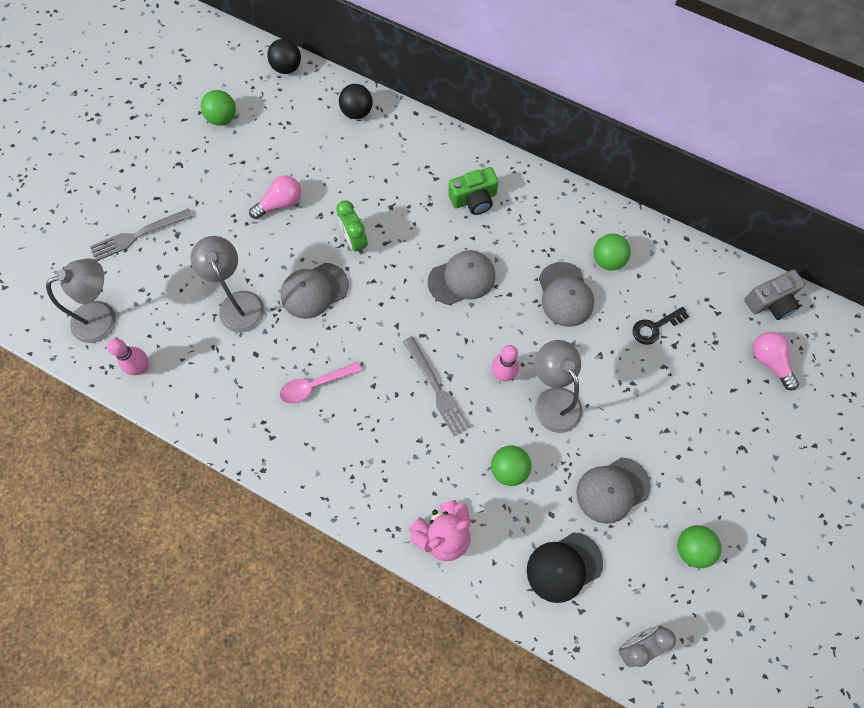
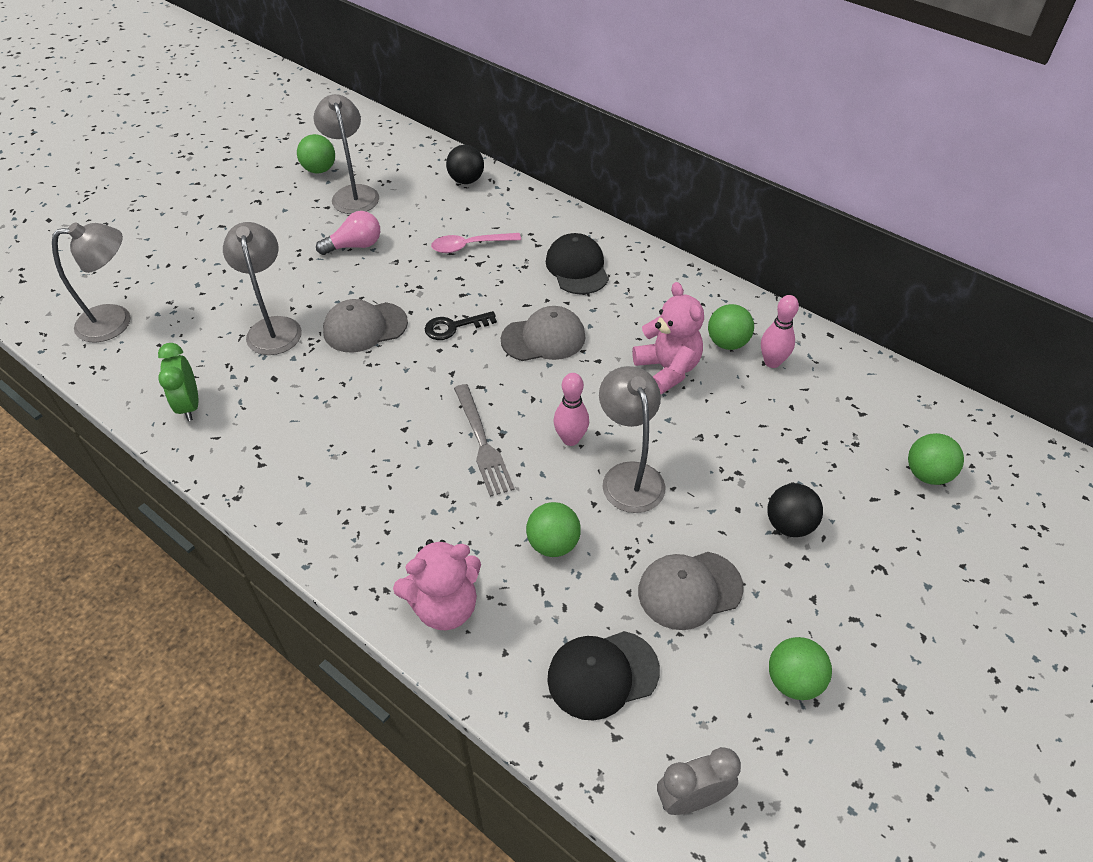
camera: 10 degrees right, 20 degrees down
(138, 235) = (187, 254): grey fork -> none
(141, 368) = (136, 373): pink bowling pin -> pink bowling pin (772, 362)
(261, 143) = (353, 193): none -> grey lamp
(287, 67) = (403, 138): black ball -> black ball (789, 525)
(315, 385) = (333, 418): pink spoon -> pink spoon (470, 246)
(354, 240) = (427, 288): green clock -> green clock (189, 405)
(474, 199) = (577, 268): green camera -> black cap
(565, 294) = (667, 369): grey cap -> pink teddy bear
(655, 327) = (777, 417): black key -> black key (454, 327)
(769, 361) = (927, 474): pink light bulb -> green ball
(770, 302) = (933, 411): grey camera -> none

